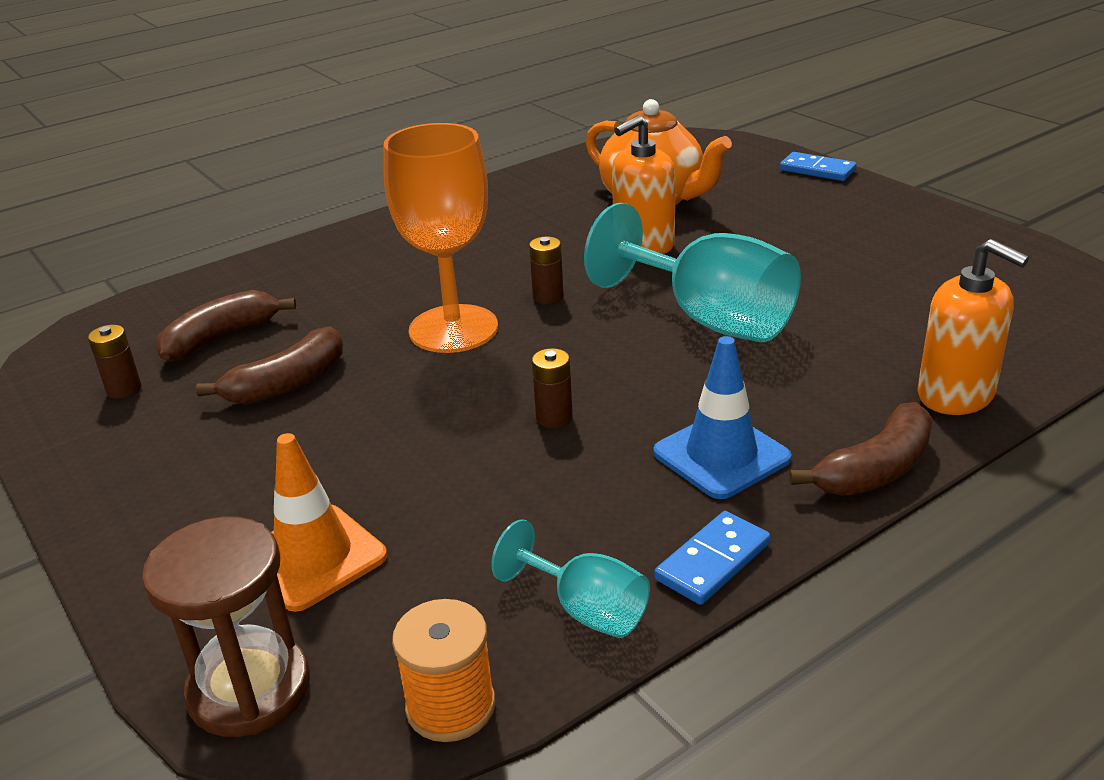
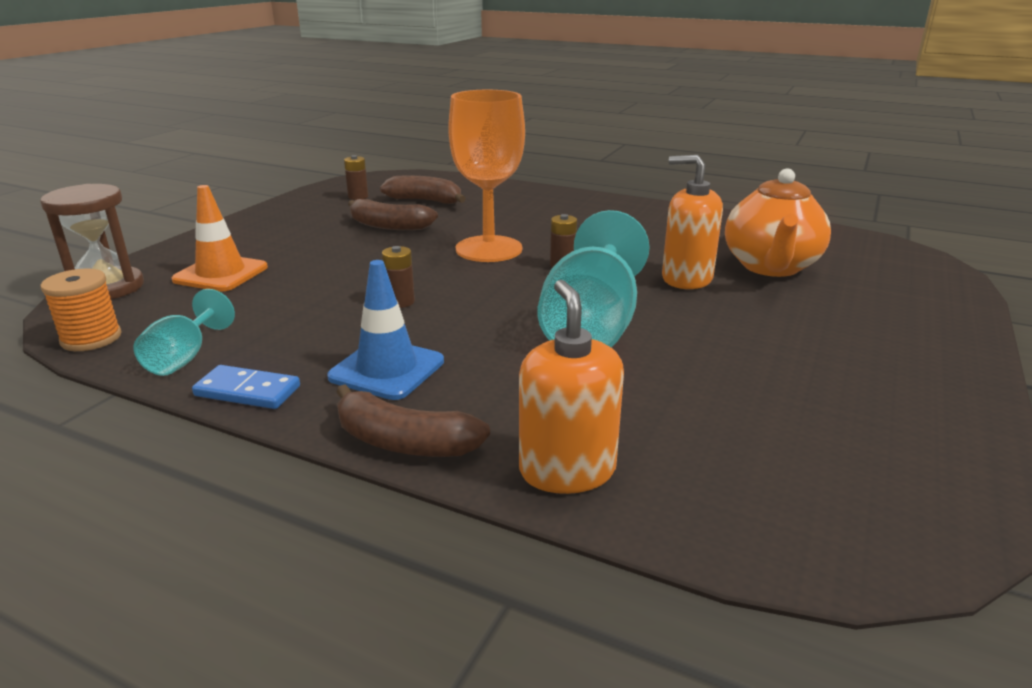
camera: 60 degrees right, 5 degrees down
(817, 170) = (961, 322): blue domino -> none
(956, 395) = (567, 470): orange soap dispenser -> orange soap dispenser turned 150 degrees clockwise

